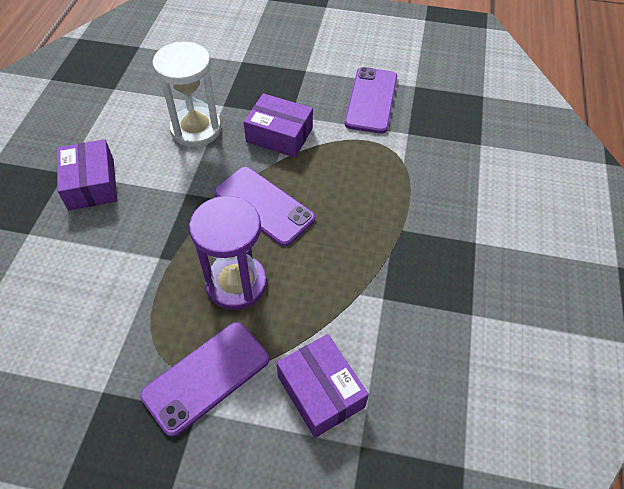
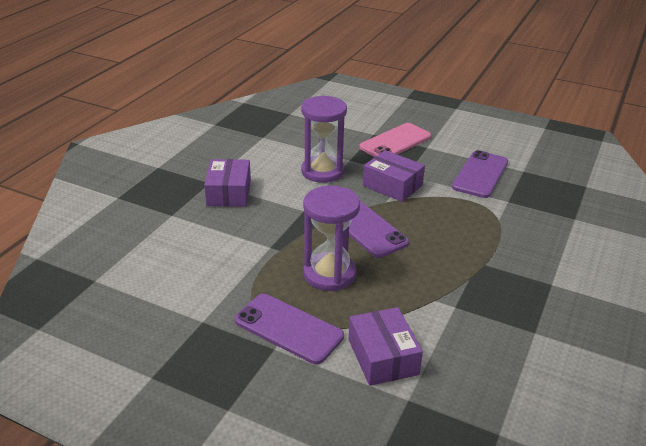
camera: 15 degrees right, 20 degrees down
(196, 129) = (322, 171): white hourglass -> purple hourglass
(206, 377) = (288, 328): purple phone -> purple phone turned 60 degrees clockwise
(269, 69) = (395, 142): none -> pink phone

